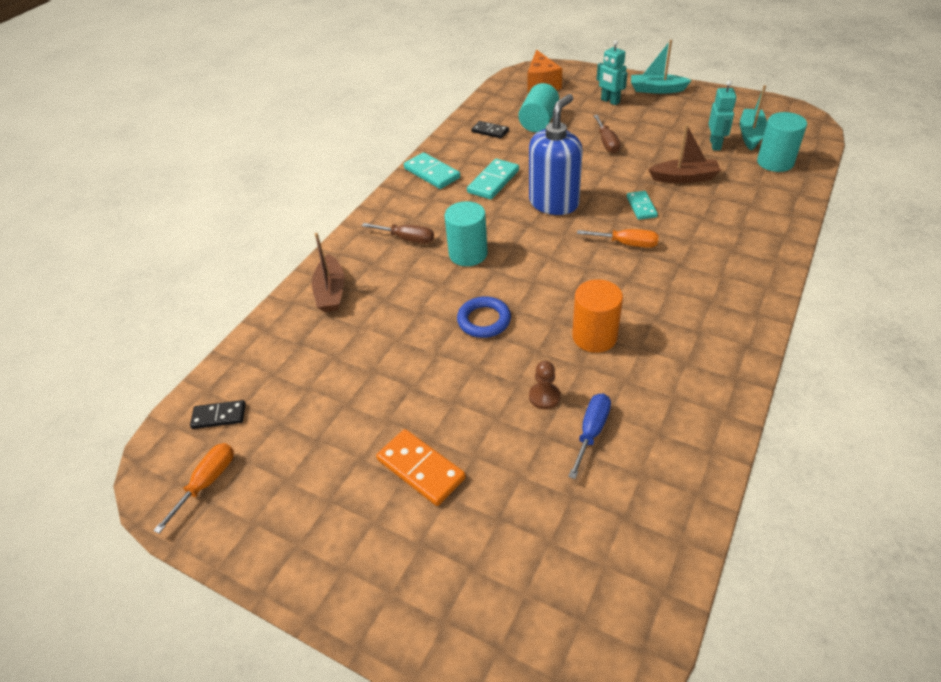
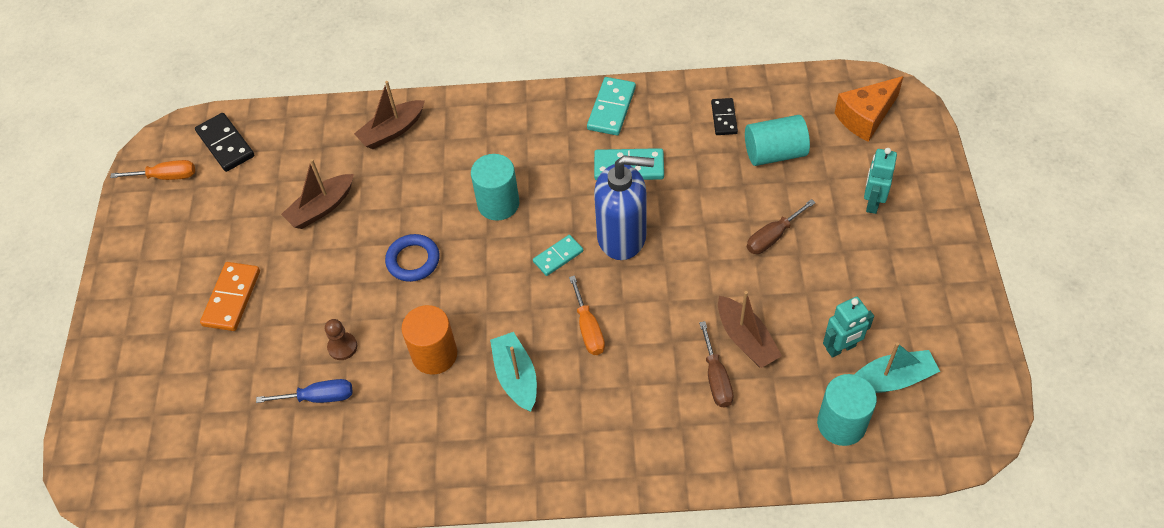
camera: 60 degrees right, 10 degrees up
(219, 416) = (226, 144): black domino -> black domino, size x1.54
(371, 364) = (321, 208): none -> brown boat
(407, 239) = (494, 145): brown screwdriver -> brown screwdriver (716, 378)
(641, 207) = (662, 318): turquoise domino -> turquoise domino (558, 256)
(656, 90) = (938, 240): turquoise boat -> turquoise boat (516, 377)

